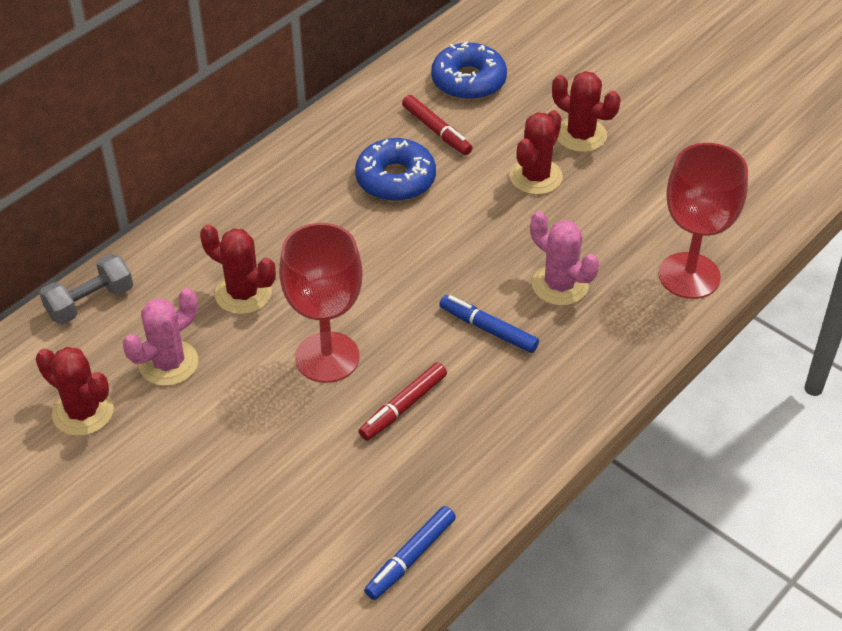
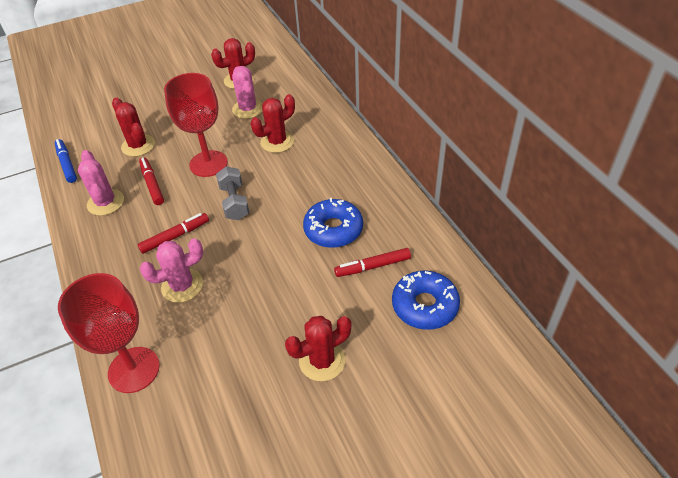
camera: 115 degrees right, 0 degrees up
(90, 302) = (307, 90): grey dumbbell -> grey dumbbell (234, 202)
(468, 447) = (105, 202): none -> pink cactus
(488, 329) = (175, 237): blue marker -> red marker
(536, 177) = (291, 311): red cactus -> red cactus (138, 146)

